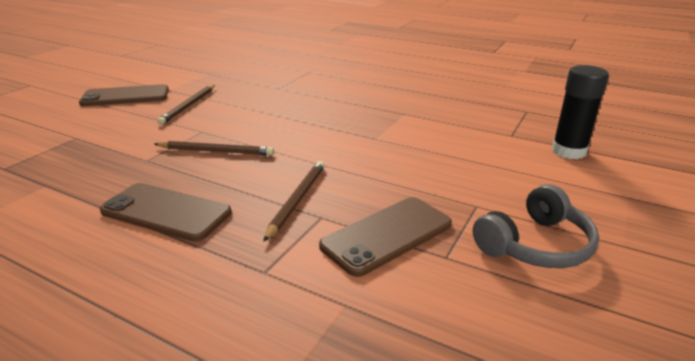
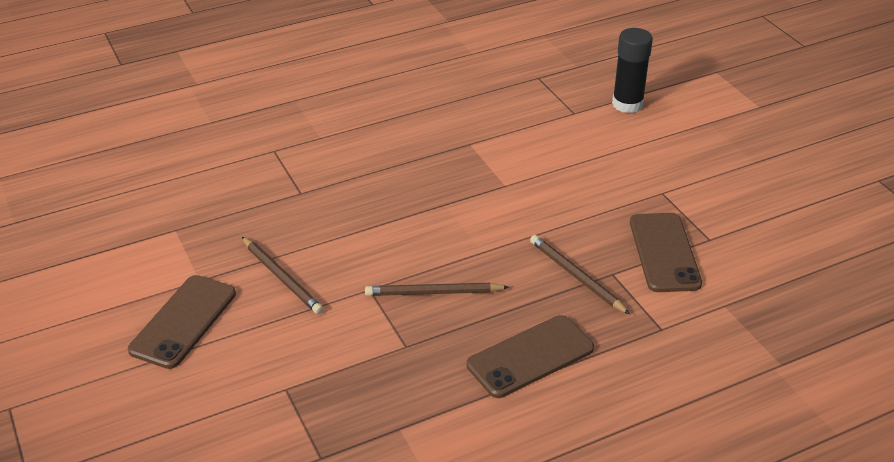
camera: 55 degrees left, 10 degrees up
(216, 151) = (433, 293): brown pencil -> brown pencil turned 135 degrees counterclockwise
(535, 245) = (728, 195): grey headphones -> none

